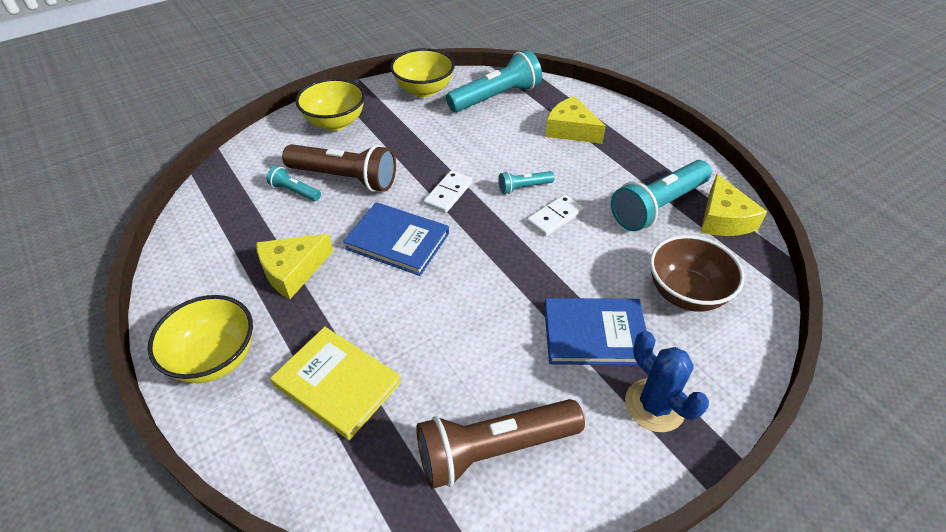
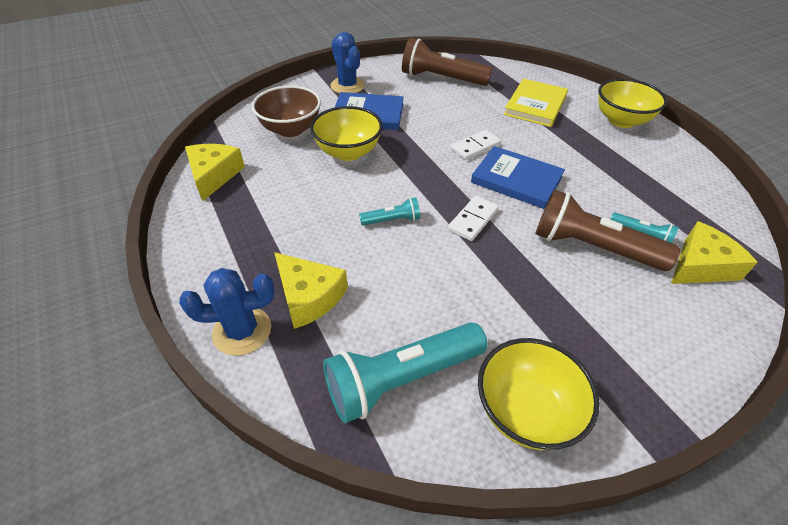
camera: 175 degrees left, 0 degrees up
(292, 271) = (599, 164): yellow cheese -> yellow cheese (701, 265)
(335, 123) = (647, 341): yellow bowl -> yellow bowl (348, 152)
(337, 383) = (535, 105): yellow book -> yellow book turned 75 degrees clockwise
(493, 449) = (441, 79): brown flashlight -> brown flashlight turned 150 degrees counterclockwise
(555, 217) = (369, 188): white domino -> white domino (475, 147)
(604, 110) = (242, 331): none -> blue cactus
(657, 206) = (265, 191): turquoise flashlight -> none

